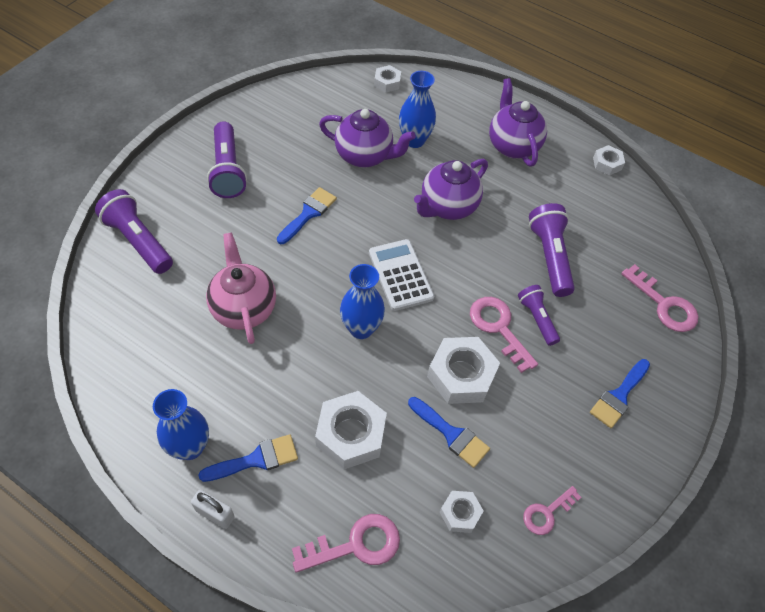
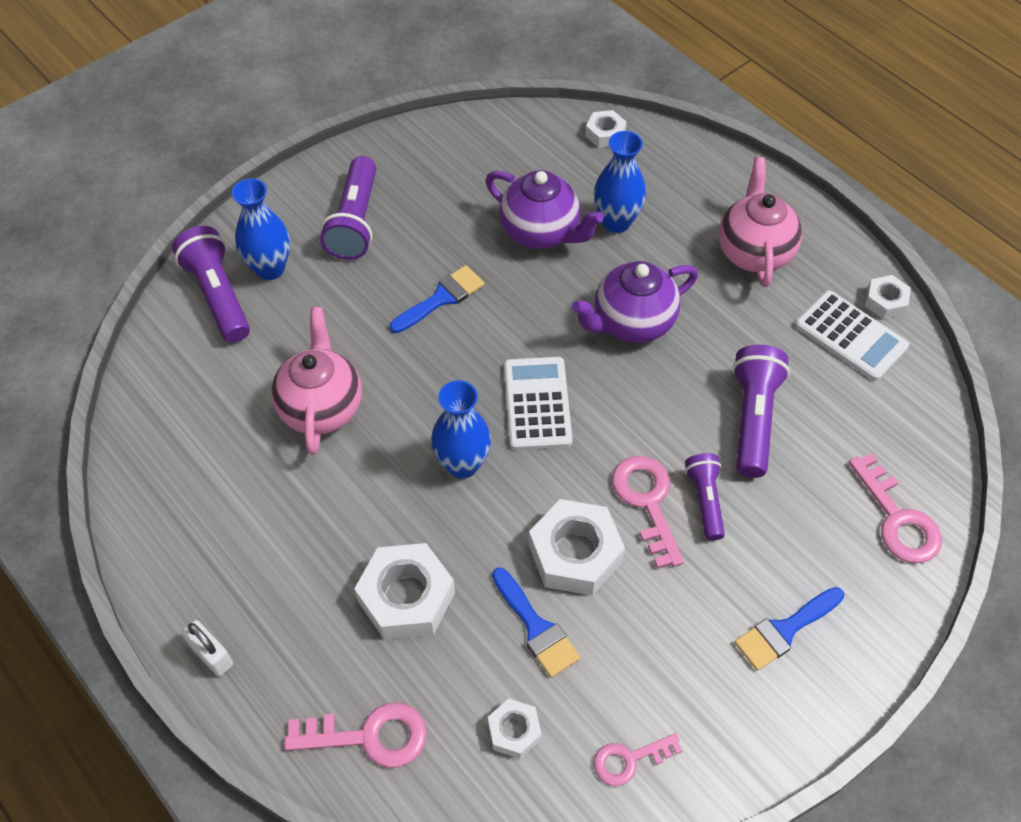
camera: 20 degrees right, 0 degrees up
(190, 447) = (205, 567): blue vase -> blue vase (270, 268)
(256, 459) = (280, 601): blue brush -> none
(512, 145) = (754, 252): purple teapot -> pink teapot
(593, 190) = (850, 336): none -> white calculator

